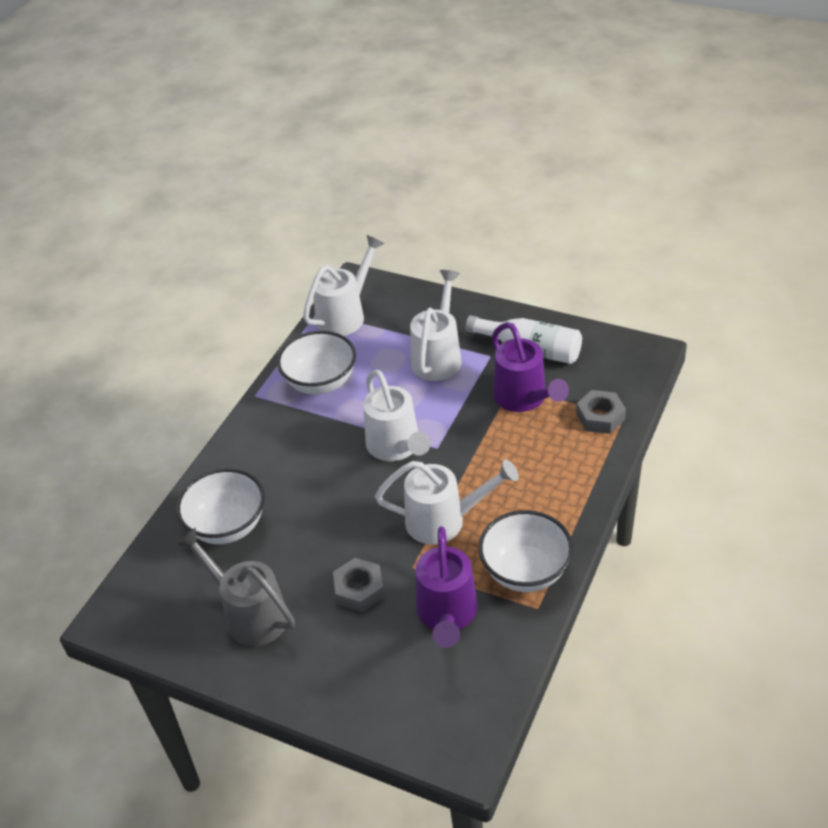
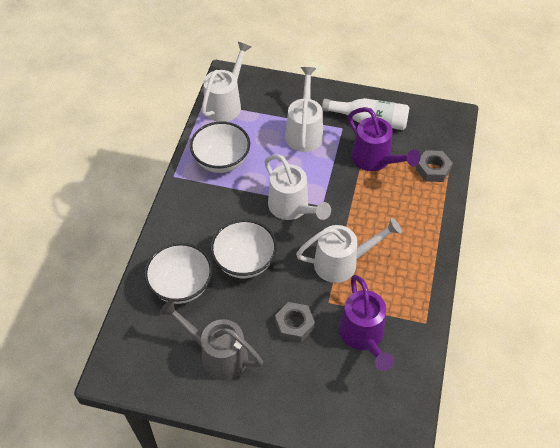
camera: 15 degrees left, 10 degrees up
(525, 572) = (410, 296): white bowl -> white bowl (244, 262)

